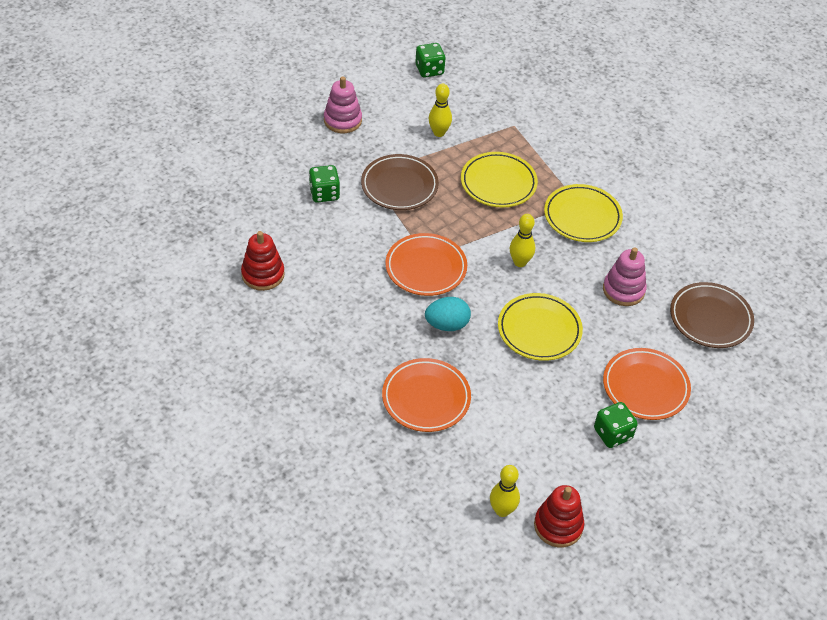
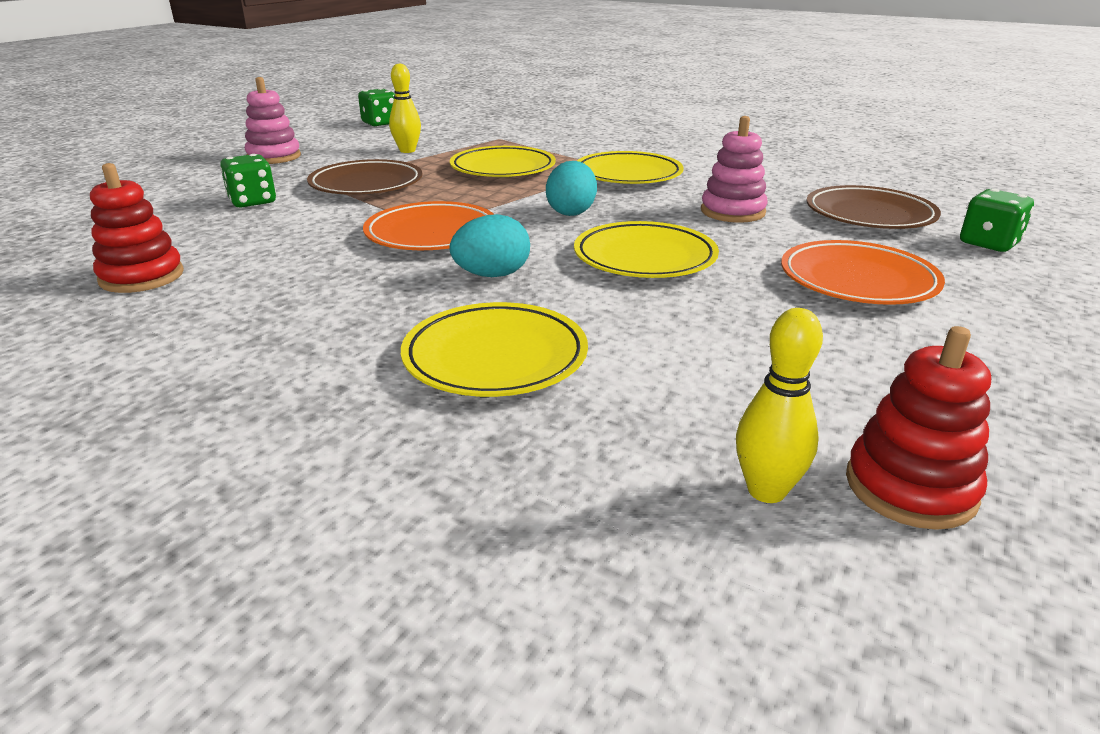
camera: 15 degrees left, 20 degrees down
(426, 398) = (495, 357): orange plate -> yellow plate
(520, 262) = (571, 212): yellow bowling pin -> turquoise egg
(612, 434) = (866, 336): green dice -> green dice (988, 244)

